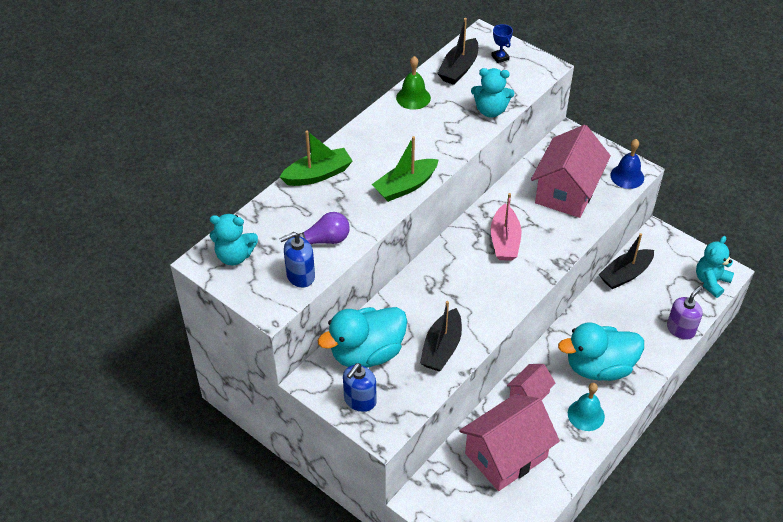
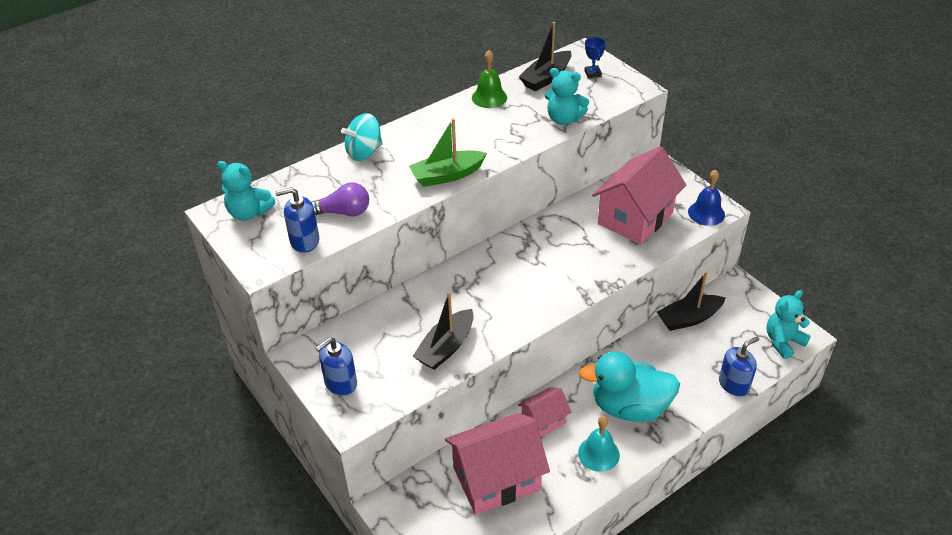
camera: 15 degrees right, 5 degrees down
(318, 174) = (364, 152): green boat -> turquoise spinning top
(367, 353) = (367, 338): turquoise duck -> none
(504, 241) = (552, 254): pink boat -> none
(681, 329) = (734, 384): purple soap dispenser -> blue soap dispenser

